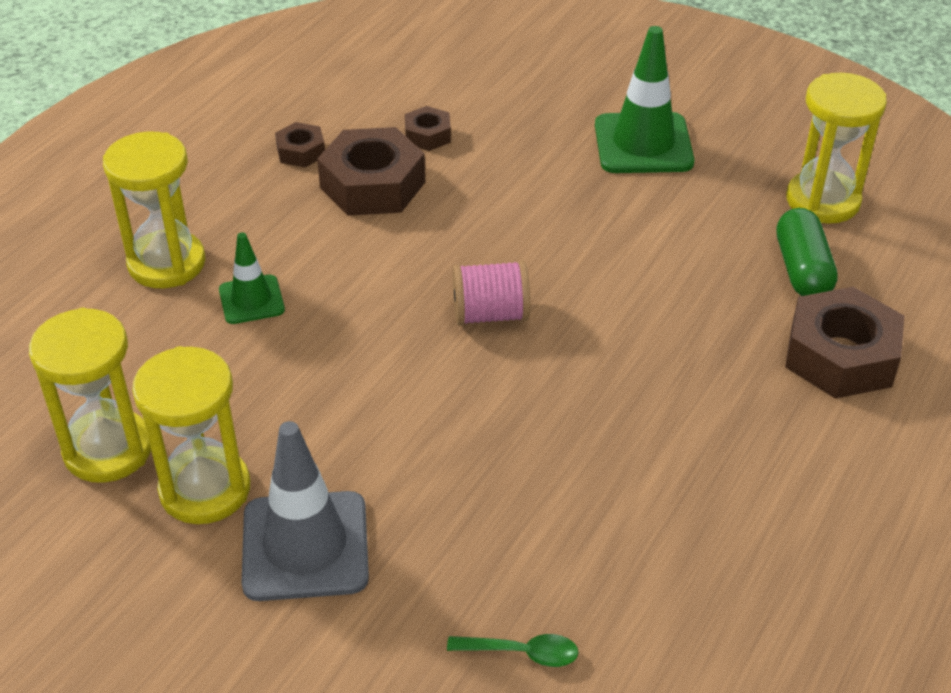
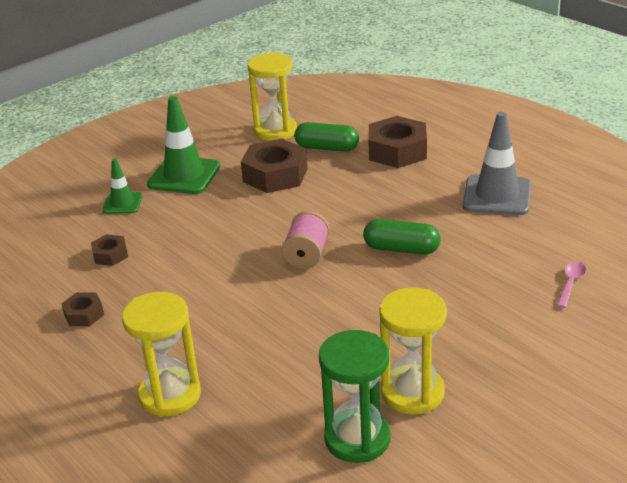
camera: 70 degrees left, 10 degrees down
(108, 449) = (357, 439): yellow hourglass -> green hourglass
(251, 300) = (236, 355): green traffic cone -> green traffic cone (122, 203)
(305, 546) = (475, 353): grey traffic cone -> grey traffic cone (497, 196)
(372, 185) = (147, 286): brown nut -> brown nut (275, 175)
(522, 653) = (570, 283): green spoon -> pink spoon
(544, 415) = (401, 249): none -> green capsule

